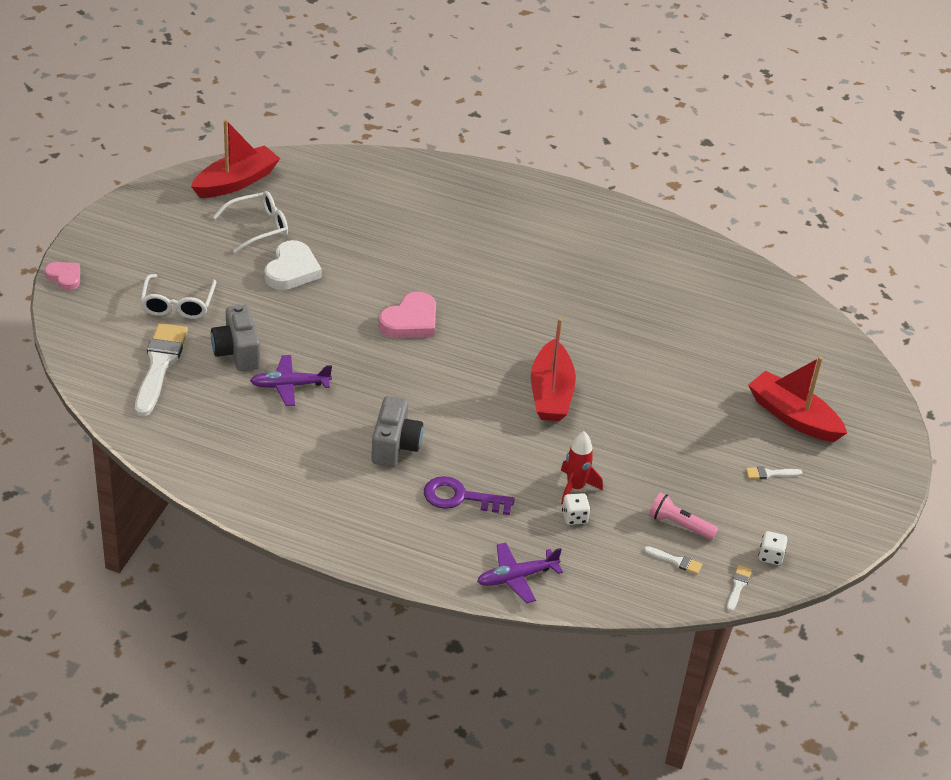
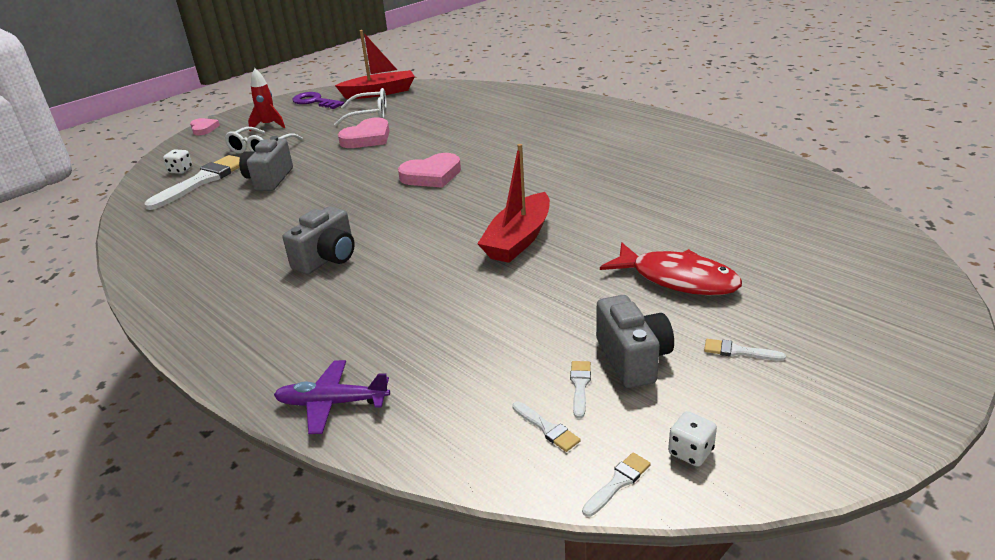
camera: 30 degrees right, 10 degrees down
(290, 385) = (285, 205): purple plane -> none
(292, 270) = (367, 138): white heart -> pink heart
(461, 497) = (347, 311): purple key -> purple key (315, 101)
(574, 517) = (454, 353): white dice -> white dice (180, 170)
(575, 487) = (479, 324): red rocket -> red rocket (269, 125)
(679, 524) = (580, 386): pink flashlight -> white brush
(701, 414) = (677, 279): none -> red fish
(703, 495) = (633, 359): none -> grey camera
(793, 417) = (798, 298): red boat -> none

